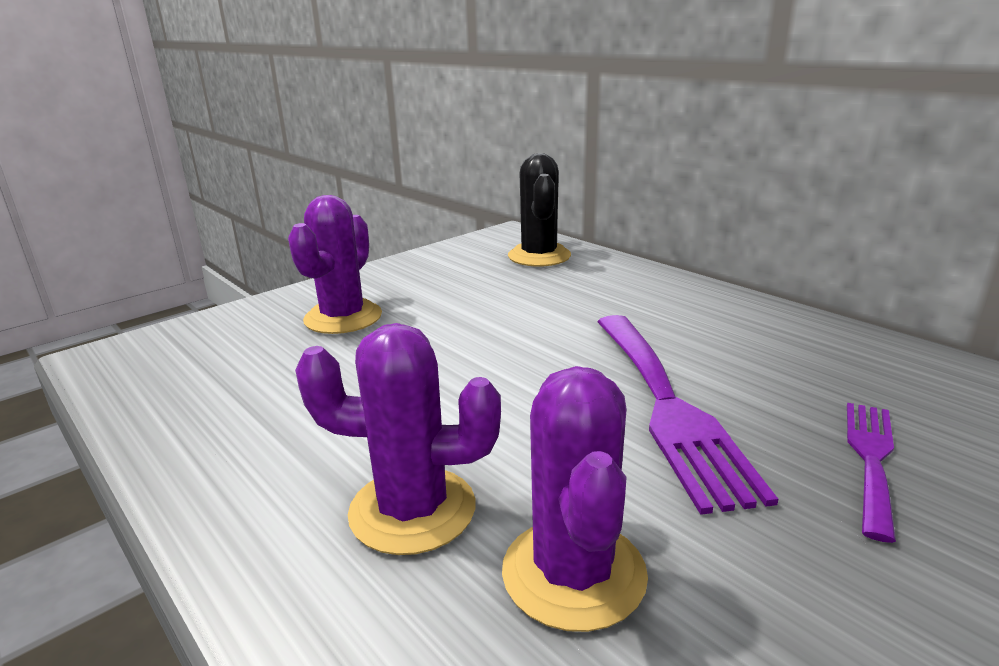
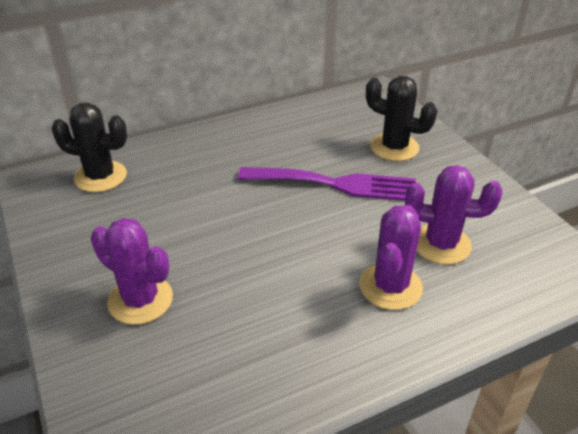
camera: 75 degrees left, 15 degrees up
(871, 458) = (394, 147): purple fork -> black cactus

